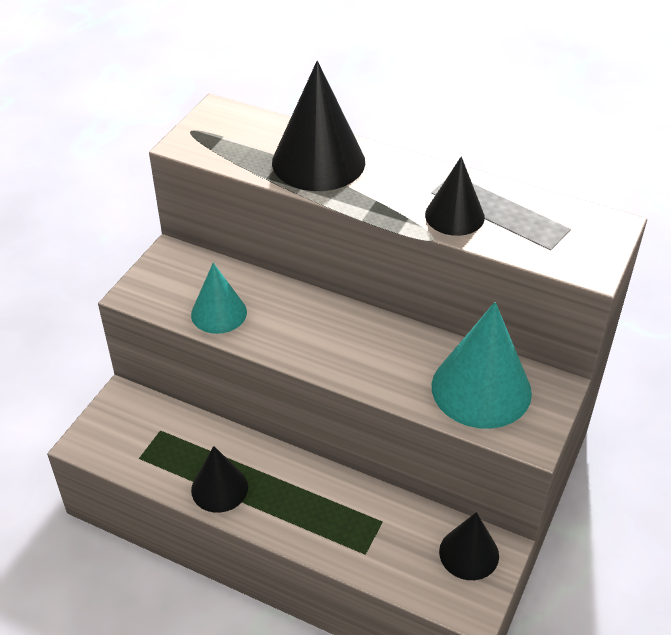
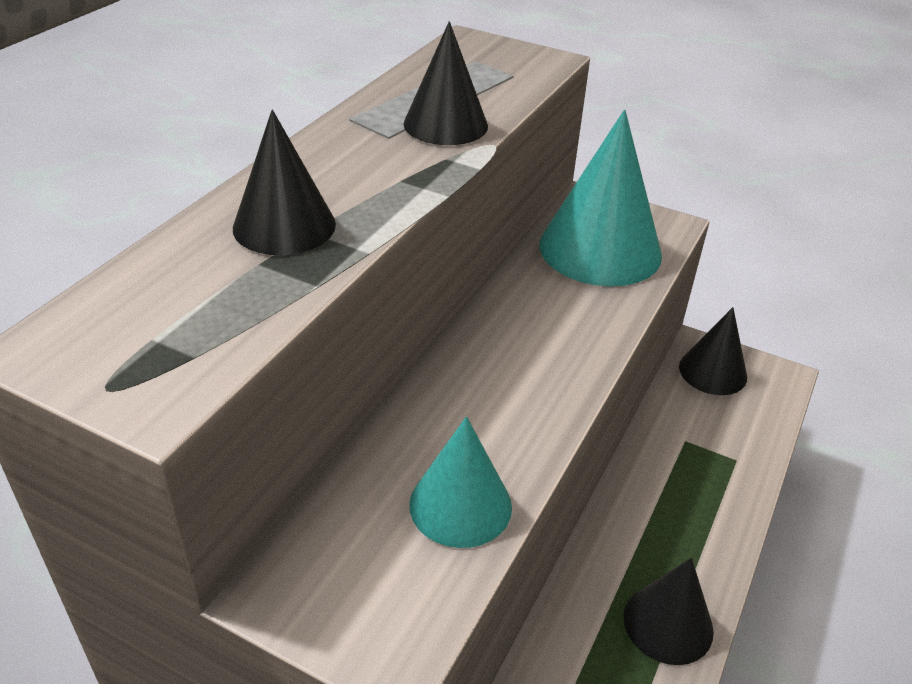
camera: 90 degrees left, 5 degrees down
(318, 161) = (284, 225): black cone -> black cone, size x0.60

